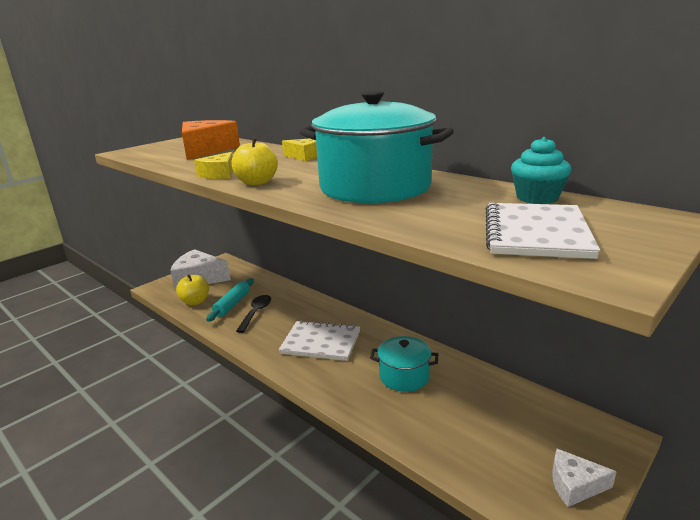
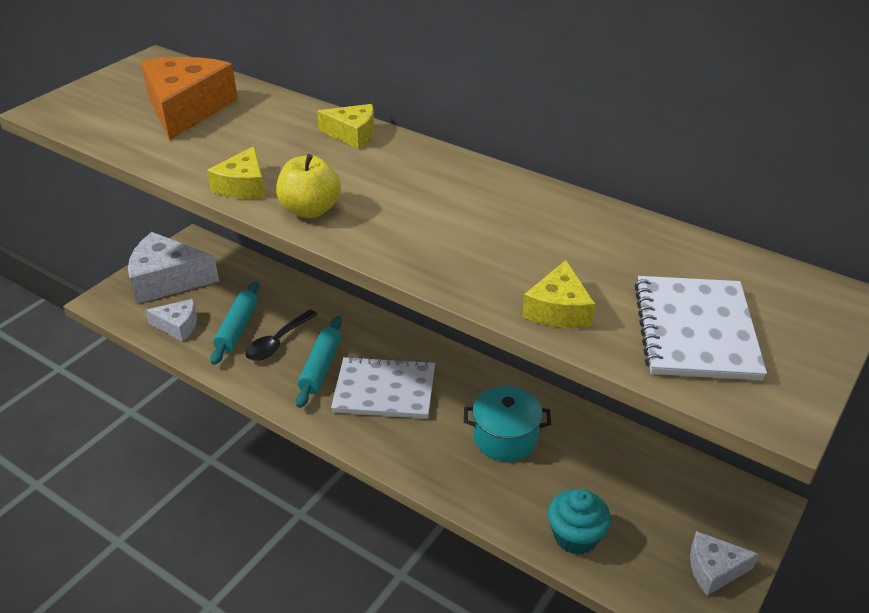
camera: 10 degrees left, 15 degrees up
(195, 301) = (178, 326): yellow apple -> white cheese
(256, 313) = (277, 342): black spoon -> black spoon turned 150 degrees counterclockwise
(280, 327) = (320, 367): none -> turquoise rolling pin
(375, 187) = (481, 225): turquoise pot -> none
(420, 222) = (558, 309): none -> yellow cheese
(537, 198) = (690, 252): turquoise cupcake -> turquoise cupcake (575, 536)

